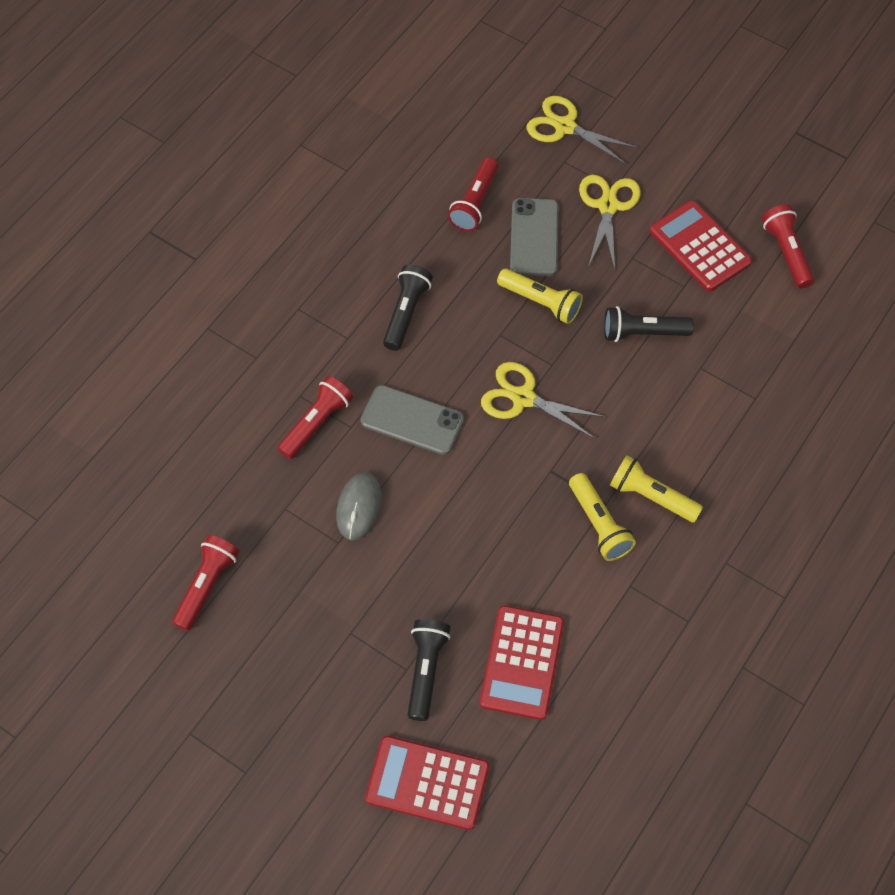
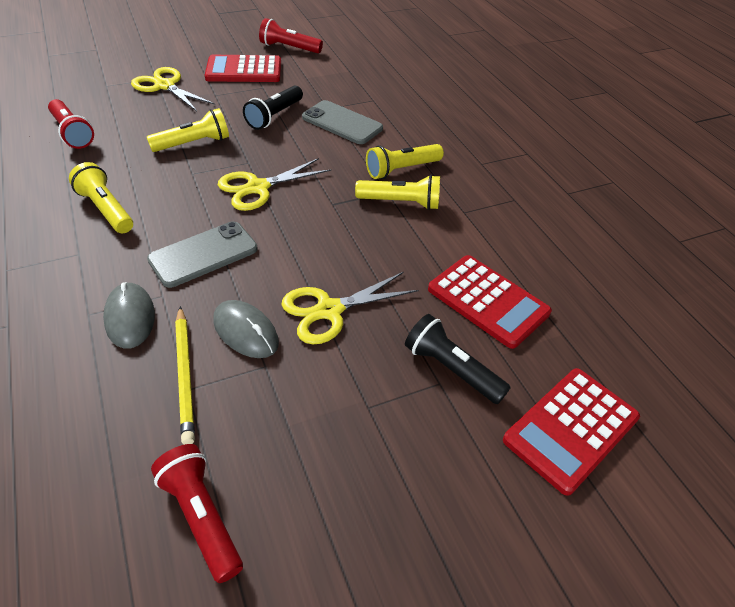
camera: 60 degrees left, 15 degrees down
(295, 498) = (185, 375): none -> yellow pencil
(316, 423) = (130, 317): red flashlight -> grey mouse
(406, 313) = (106, 209): black flashlight -> yellow flashlight
(534, 237) = (140, 122): grey phone -> grey phone (342, 123)
(565, 127) = (82, 74): yellow scissors -> yellow scissors (329, 310)

